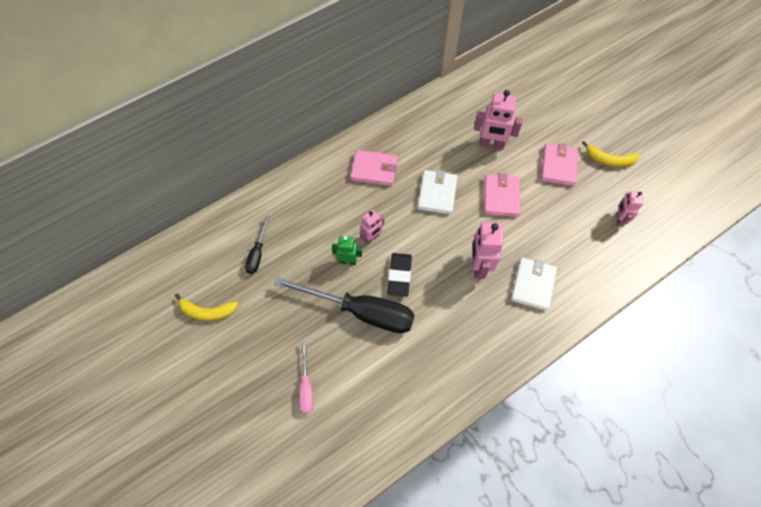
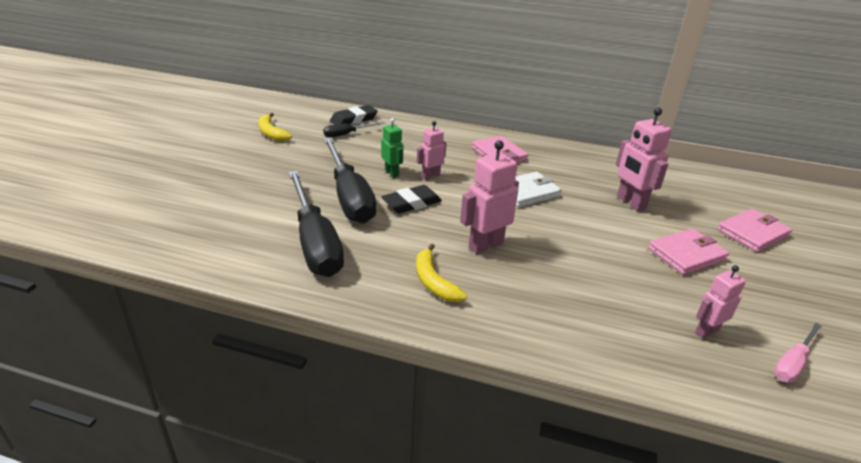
camera: 50 degrees right, 30 degrees down
(232, 231) = (354, 119): none -> black eraser
(306, 387) = (242, 196): pink screwdriver -> pink screwdriver (792, 363)
(371, 238) = (430, 176): pink robot -> pink robot turned 135 degrees clockwise
(405, 368) = (315, 242): none -> black screwdriver
(501, 197) = (585, 230): pink wallet -> pink wallet (752, 233)
(533, 285) = (515, 292): white wallet -> none
(609, 160) = (764, 290): yellow banana -> yellow banana (433, 281)

